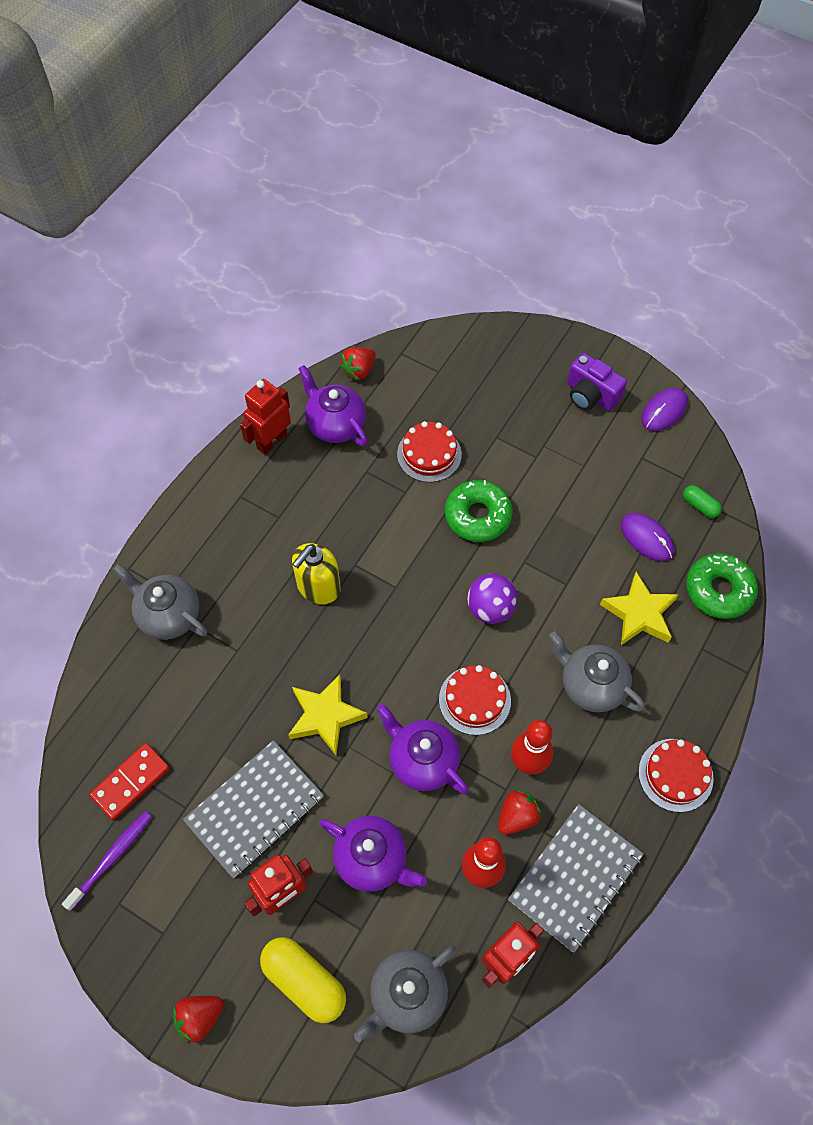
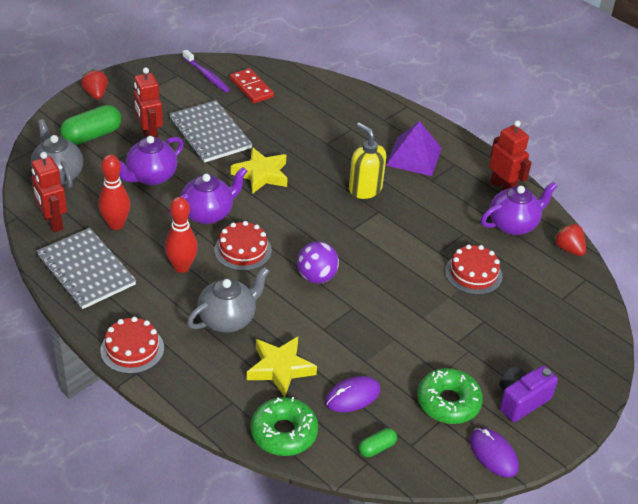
camera: 100 degrees right, 20 degrees down
(168, 615) = (364, 118): grey teapot -> none
(237, 543) = (414, 156): none -> purple pyramid
(304, 981) = (92, 135): yellow capsule -> green capsule
(478, 516) = (405, 289): green donut -> green donut (448, 402)
(517, 816) = (145, 251): red strawberry -> none

